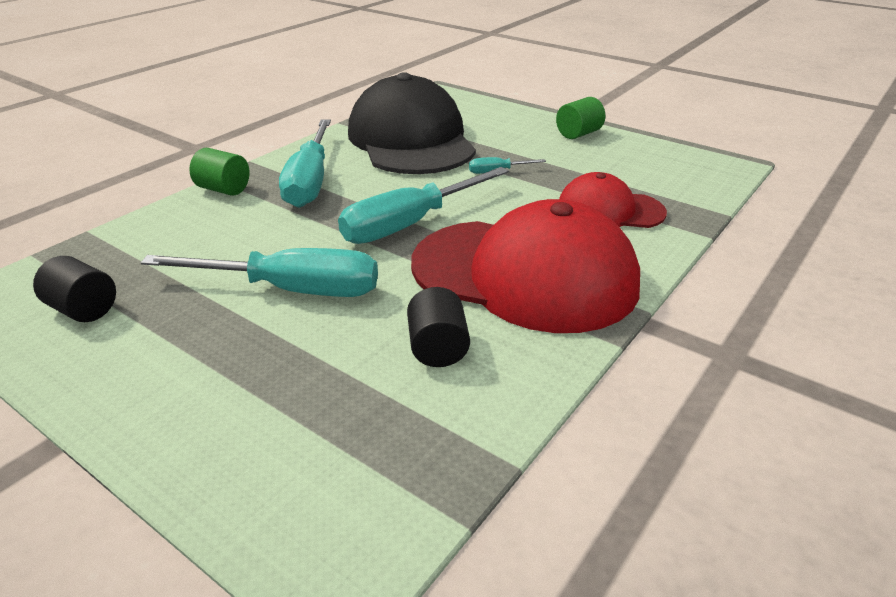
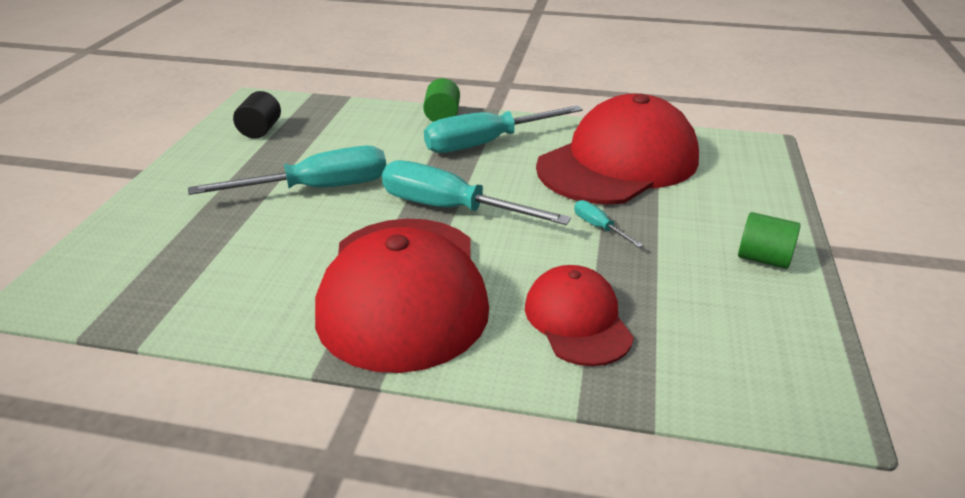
camera: 65 degrees right, 0 degrees up
(291, 290) = (317, 189): turquoise screwdriver -> turquoise screwdriver turned 90 degrees counterclockwise
(411, 140) = (618, 163): black cap -> red cap
(438, 348) = (269, 273): black cylinder -> none

